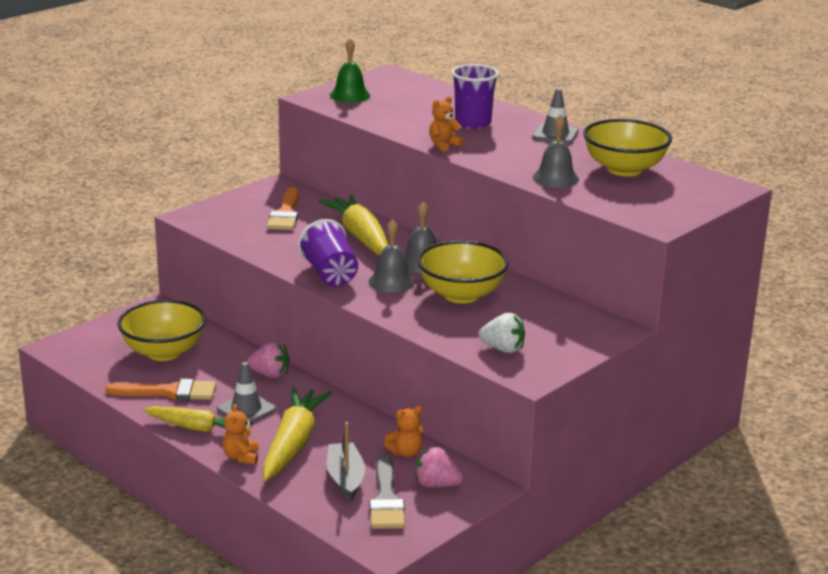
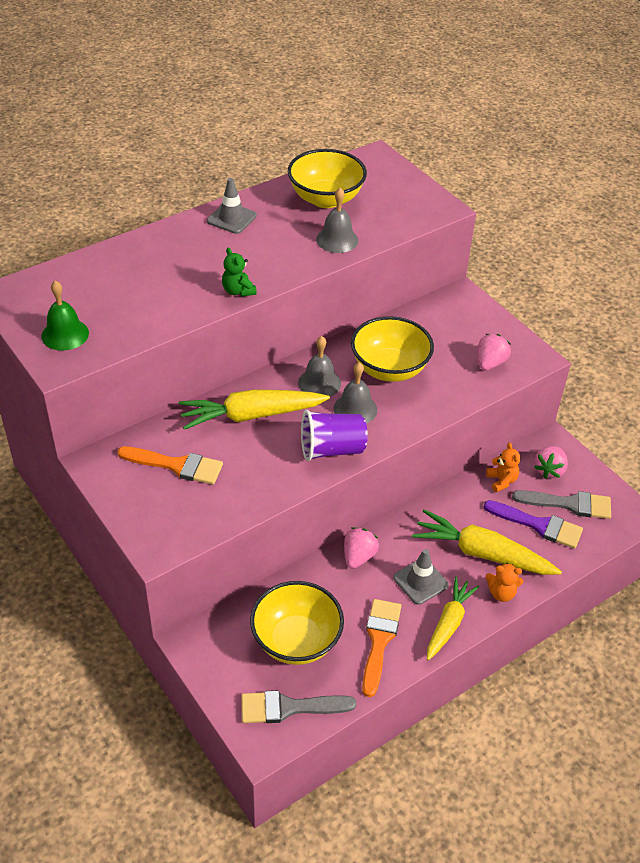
camera: 80 degrees left, 20 degrees up
(92, 355) = (289, 707): none -> grey brush
(345, 479) = (538, 525): grey boat -> purple brush
(443, 145) = (238, 291): orange teddy bear -> green teddy bear
(473, 123) = (184, 262): purple cup -> none
(503, 349) = (490, 363): white strawberry -> pink strawberry

